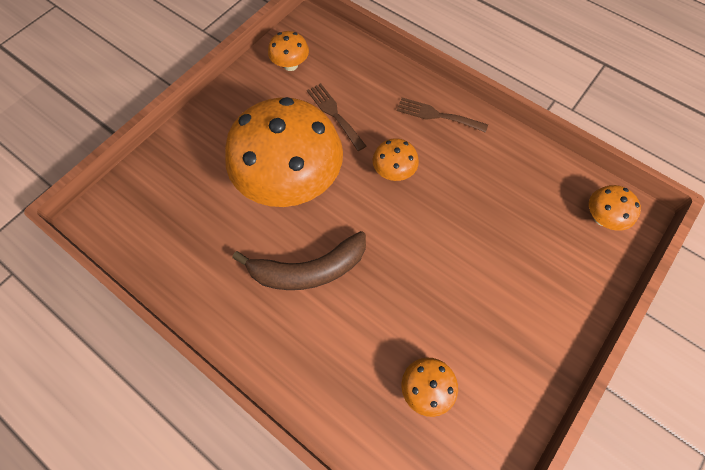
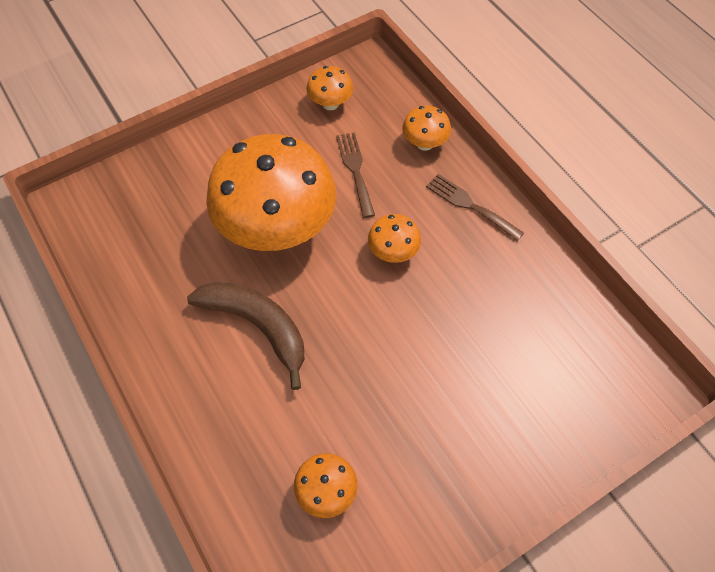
camera: 20 degrees right, 5 degrees down
(309, 269) = (257, 326): brown banana -> brown banana turned 150 degrees counterclockwise
(602, 218) = (613, 380): orange mushroom -> orange mushroom (424, 143)

